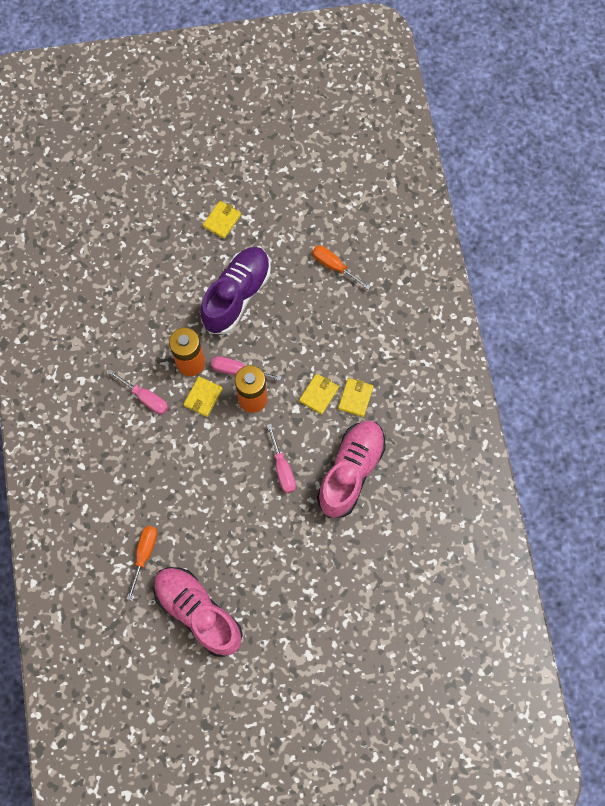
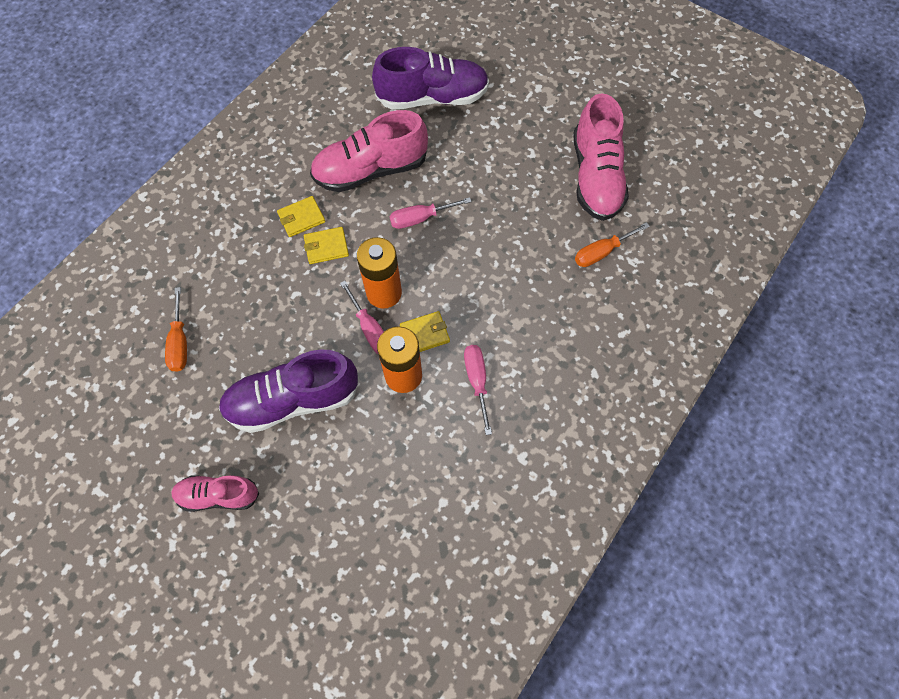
camera: 135 degrees left, 5 degrees down
(222, 220) = (218, 495): yellow wallet -> pink shoe
(282, 468) = (420, 218): pink screwdriver -> pink screwdriver turned 135 degrees counterclockwise
(372, 570) = (432, 98): none -> purple shoe

